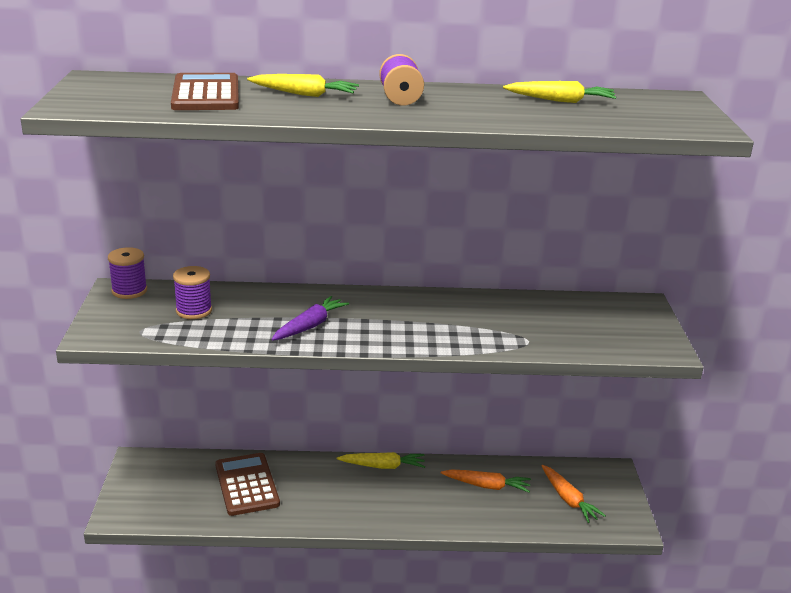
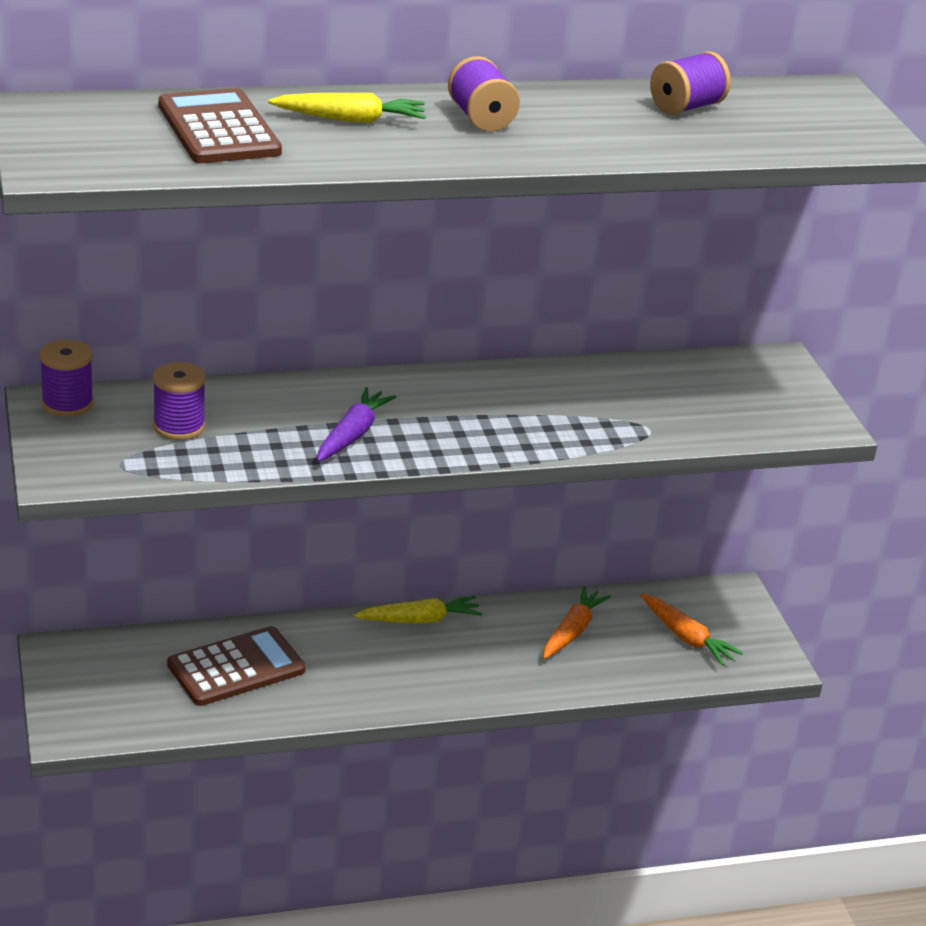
camera: 15 degrees left, 5 degrees up
(247, 485) = (236, 668): brown calculator -> brown calculator turned 90 degrees clockwise
(486, 486) = (572, 631): orange carrot -> orange carrot turned 60 degrees counterclockwise
(560, 101) = (686, 107): yellow carrot -> purple spool

